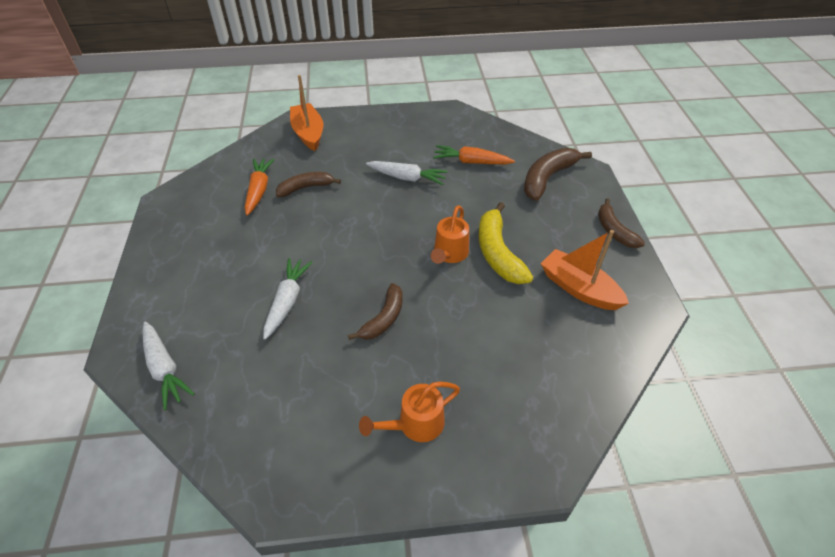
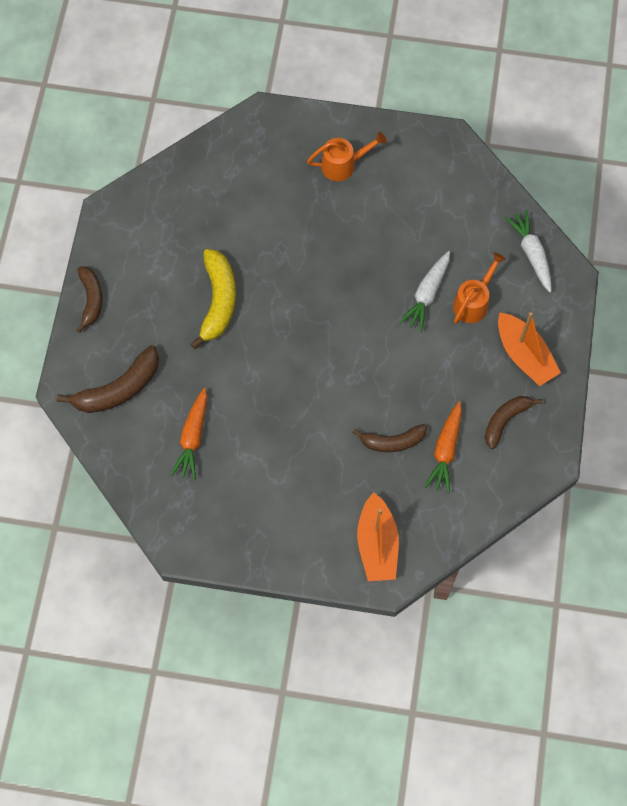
camera: 165 degrees left, 20 degrees up
(383, 318) = (345, 256): brown banana -> brown banana (505, 420)
(407, 178) = (275, 429): white carrot -> none
(449, 254) = (265, 310): orange watering can -> orange watering can (473, 302)
(471, 162) = (193, 437): orange carrot -> orange carrot turned 75 degrees clockwise
(579, 288) = (163, 245): orange boat -> orange boat (524, 355)

